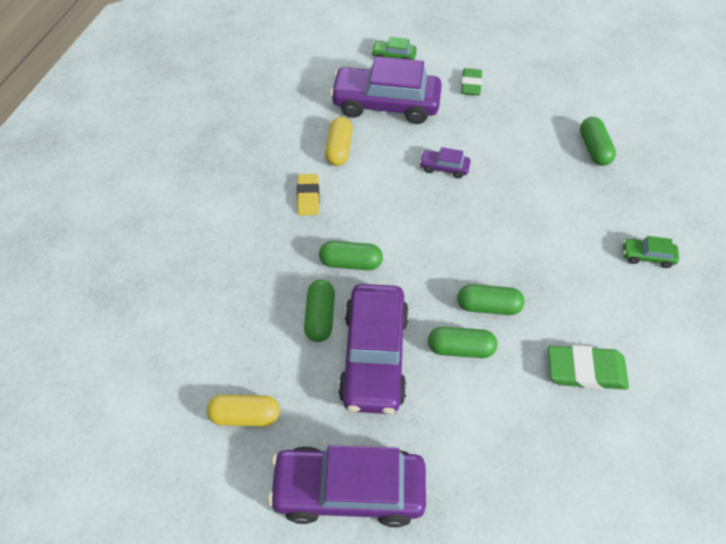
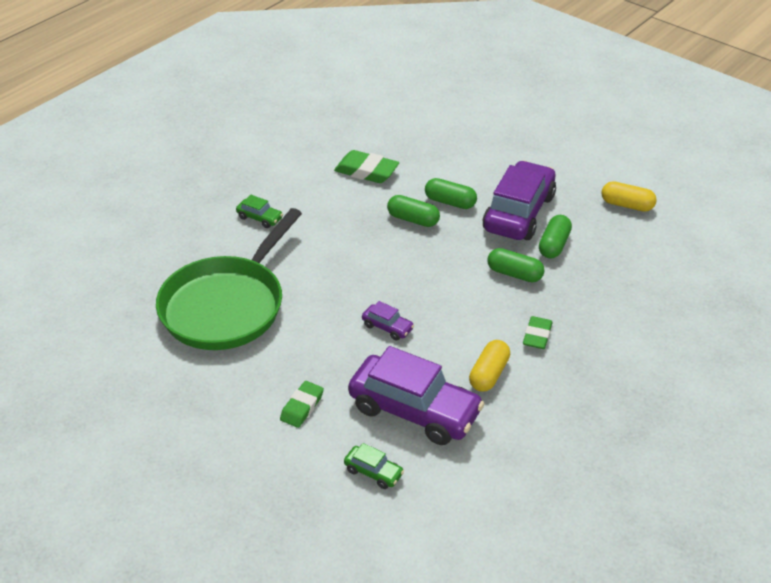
camera: 160 degrees left, 15 degrees down
(308, 197) = (537, 336): yellow eraser -> green eraser
(349, 490) = (562, 158): purple car -> none
(594, 149) = (226, 305): green capsule -> green pan

